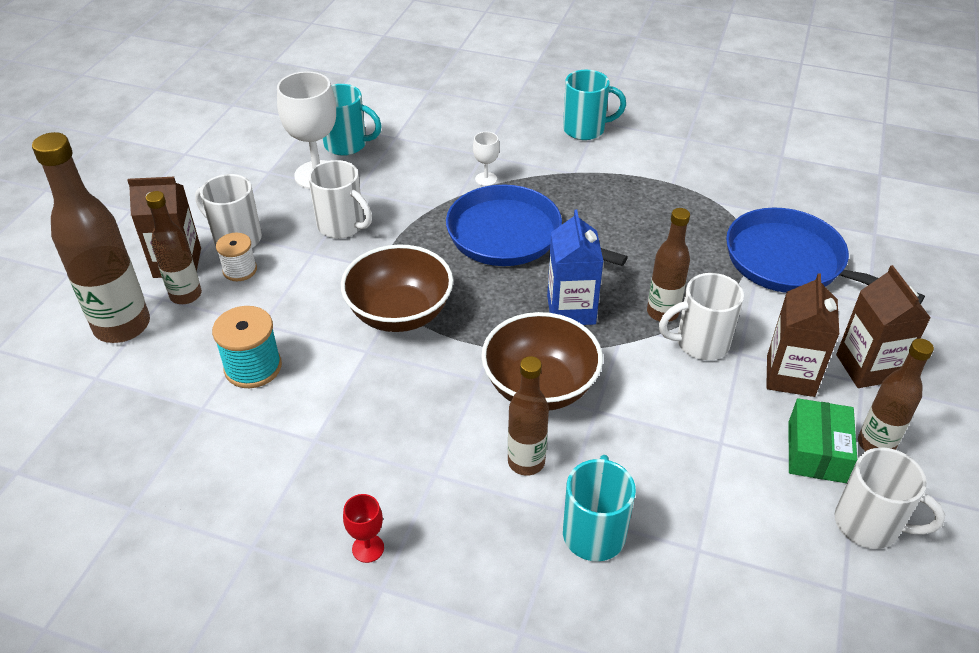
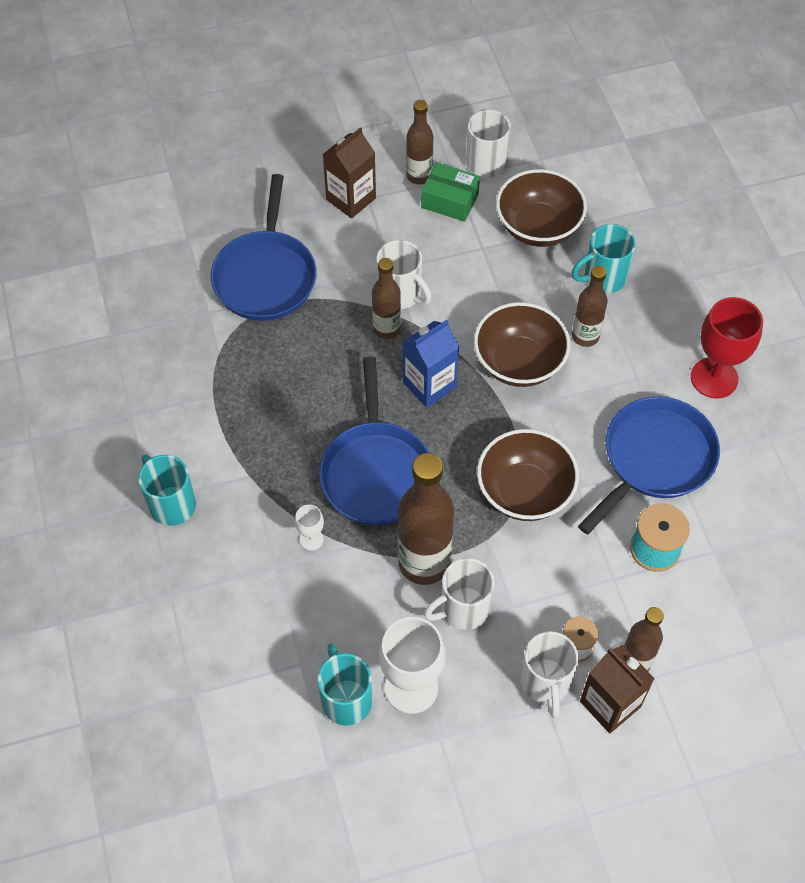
camera: 125 degrees left, 15 degrees up
(122, 326) = (702, 678): brown bottle -> brown bottle (424, 562)
(333, 427) = (655, 458): none -> blue pan
(342, 226) = (463, 609): white mug -> white mug turned 120 degrees counterclockwise
(368, 548) = (714, 378): red goblet -> red goblet, size x2.11
(719, 514) = (538, 227): none -> brown bowl
(790, 376) = (392, 235): brown carton -> none
(816, 452) = (449, 200): green box -> green box turned 45 degrees clockwise

